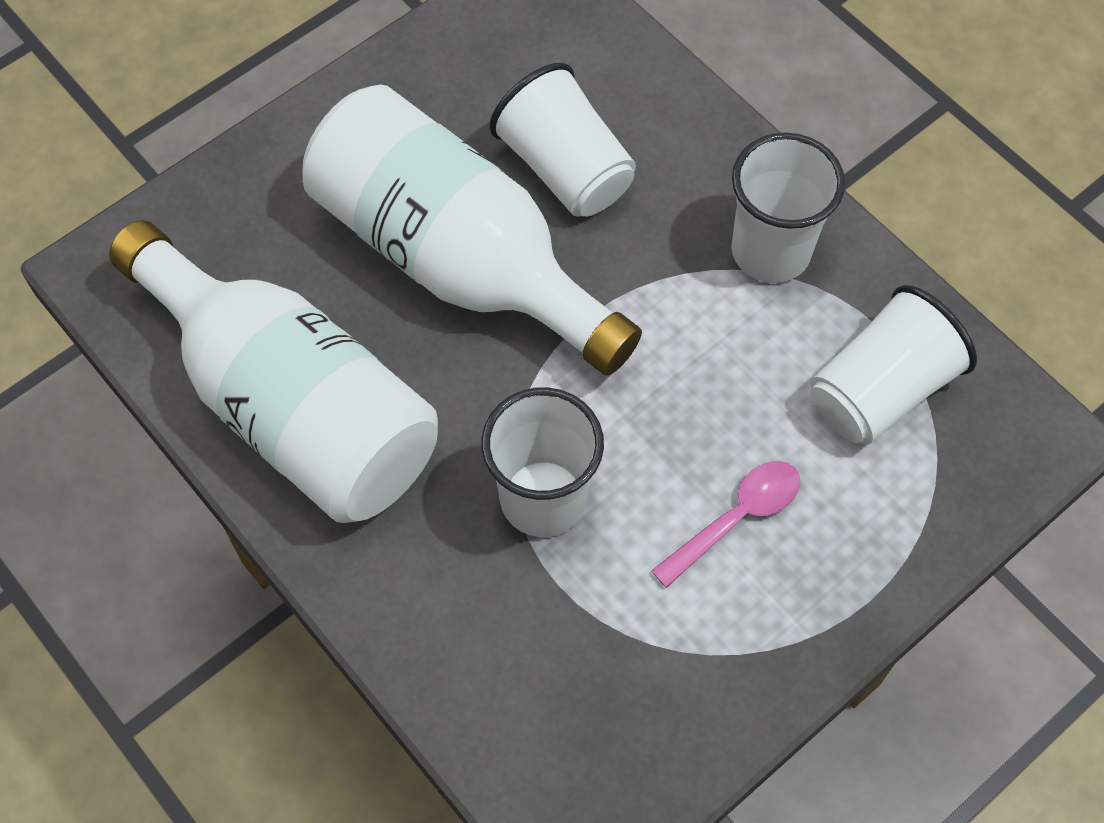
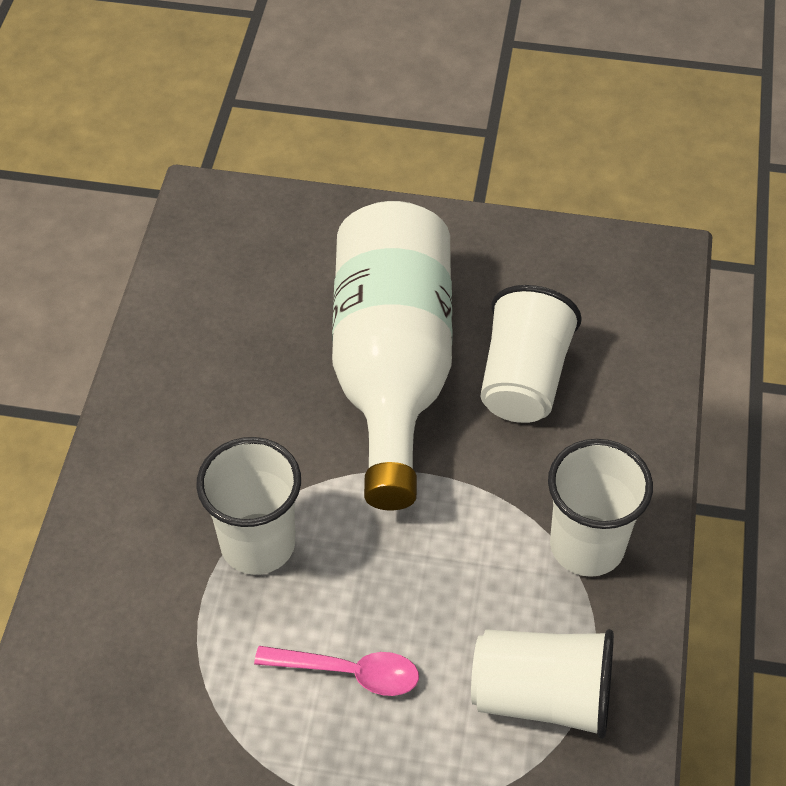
camera: 50 degrees right, 10 degrees down
(292, 405) = (200, 360): white bottle -> none

